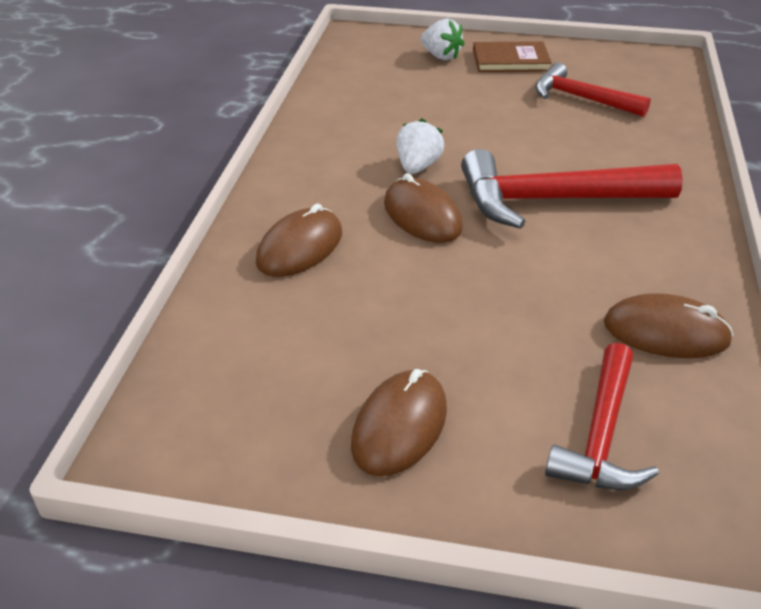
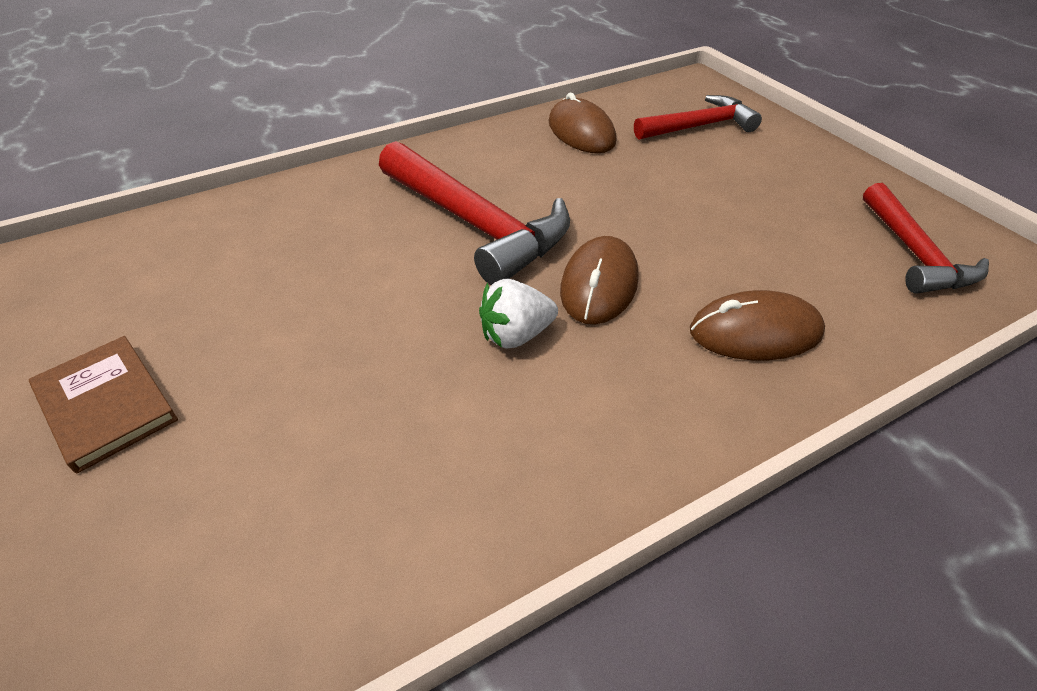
camera: 130 degrees left, 5 degrees up
(399, 426) = (812, 184): brown mouse -> none
(441, 56) = (128, 504): white strawberry -> none
(581, 98) = (213, 288): red hammer -> red hammer (914, 254)

